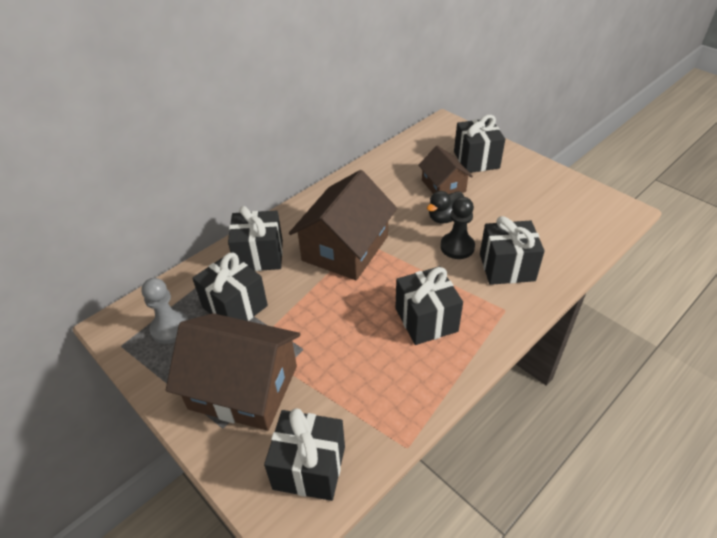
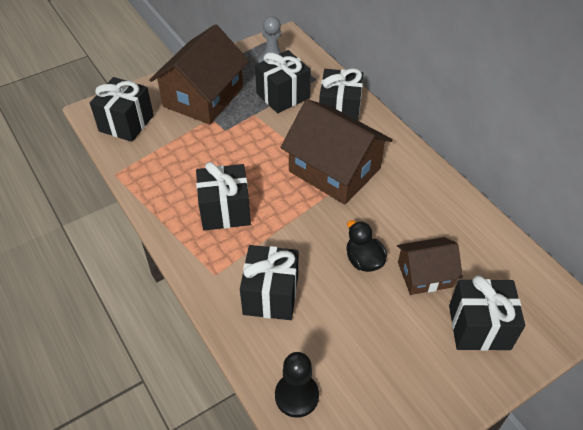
camera: 100 degrees right, 5 degrees up
(457, 247) = (313, 259): black pawn -> black pawn (296, 396)

